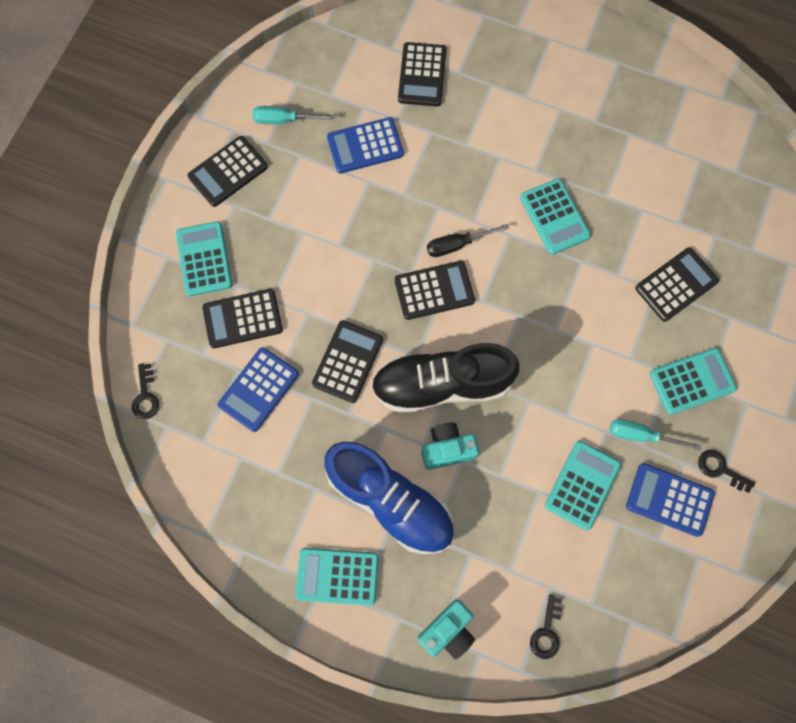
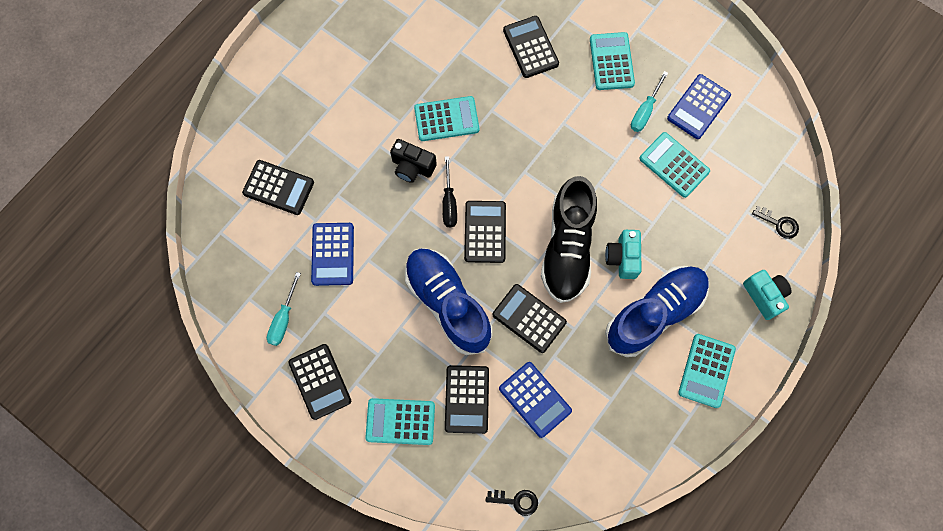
camera: 75 degrees left, 0 degrees up
(342, 273) = (448, 303): none -> blue shoe
(486, 197) = (412, 167): none -> black camera
(720, 469) = (683, 64): black key -> none

